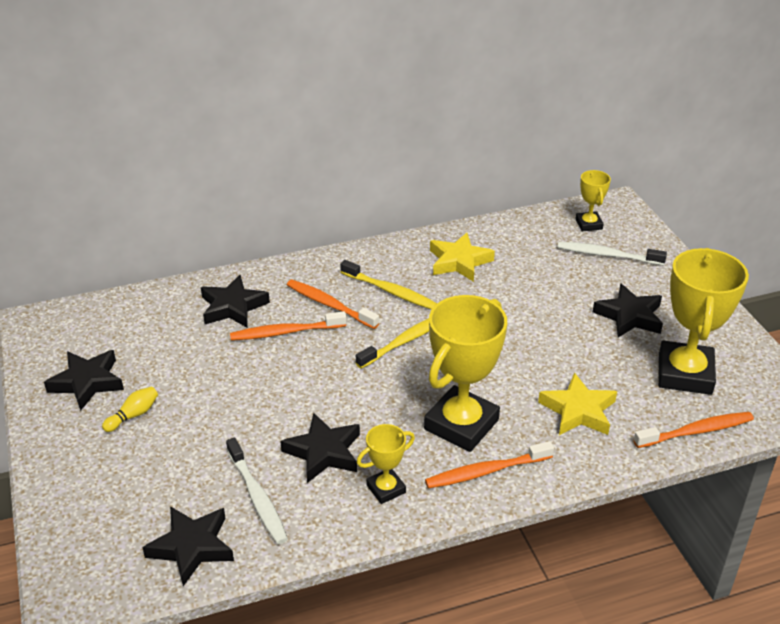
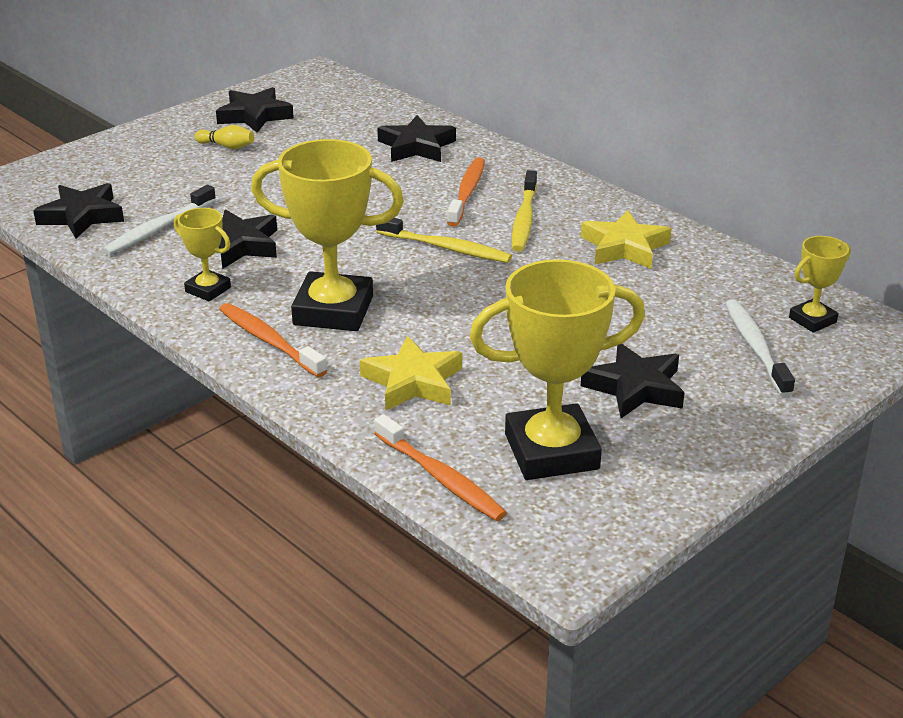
camera: 65 degrees right, 5 degrees down
(285, 332) = (401, 181): orange toothbrush -> none

